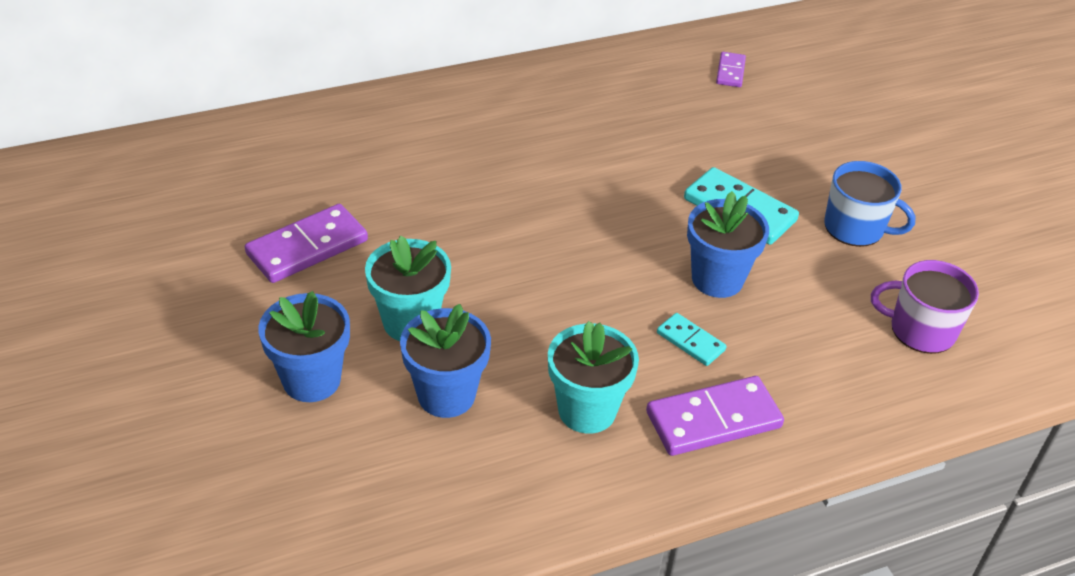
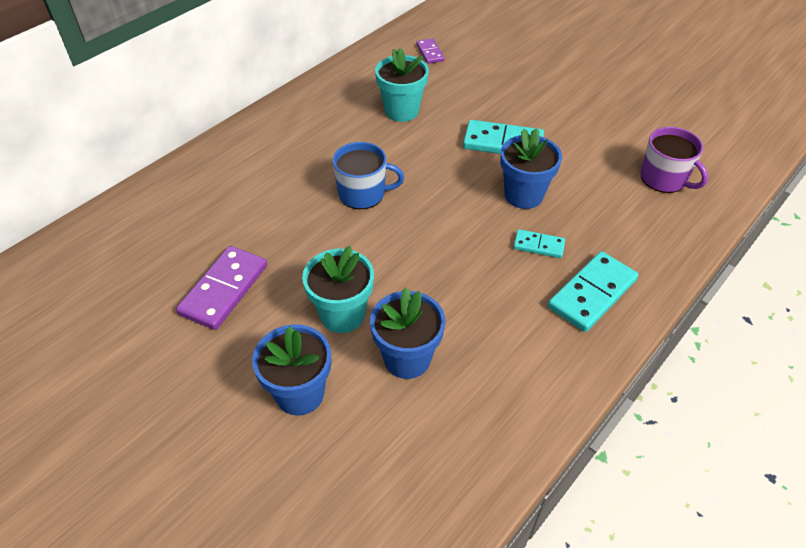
camera: 25 degrees left, 5 degrees up
(587, 410) = (509, 325): turquoise flower pot -> turquoise flower pot (402, 111)
(713, 420) = (592, 294): purple domino -> turquoise domino
(855, 228) = (579, 128): blue mug -> blue mug (363, 194)
(920, 330) = (664, 179): purple mug -> purple mug turned 120 degrees counterclockwise

